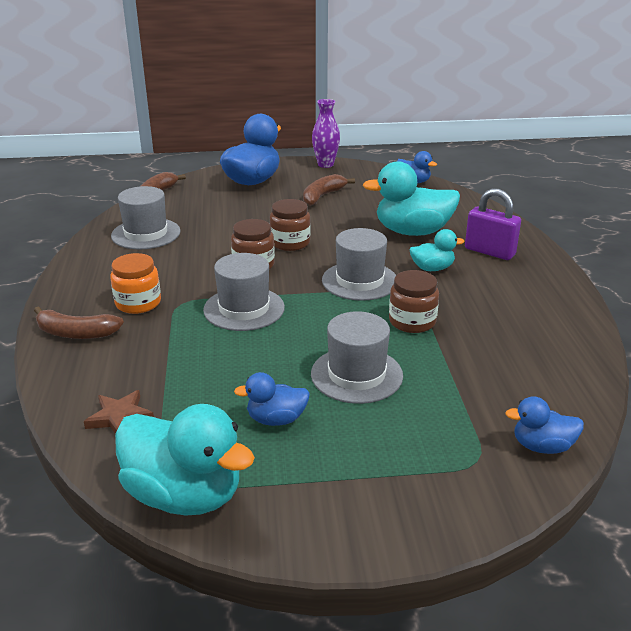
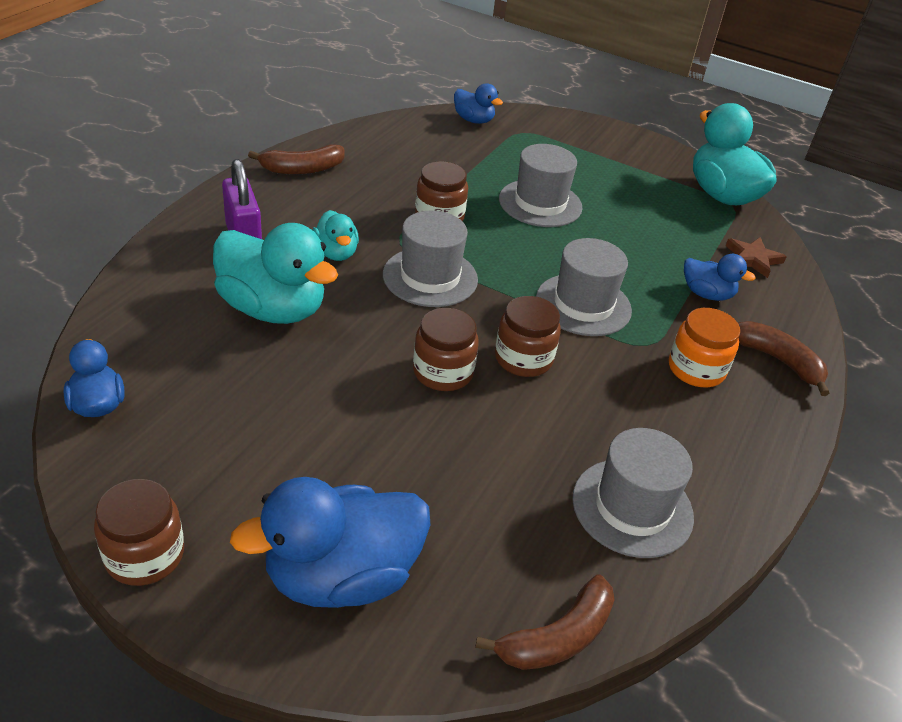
camera: 150 degrees left, 10 degrees up
(276, 419) = (631, 205): blue duck -> blue duck (707, 294)
(322, 196) = (281, 451): brown banana -> brown banana (302, 169)
(325, 164) = (144, 555): purple vase -> brown jar
(432, 268) = (336, 253): turquoise duck -> turquoise duck turned 135 degrees counterclockwise

